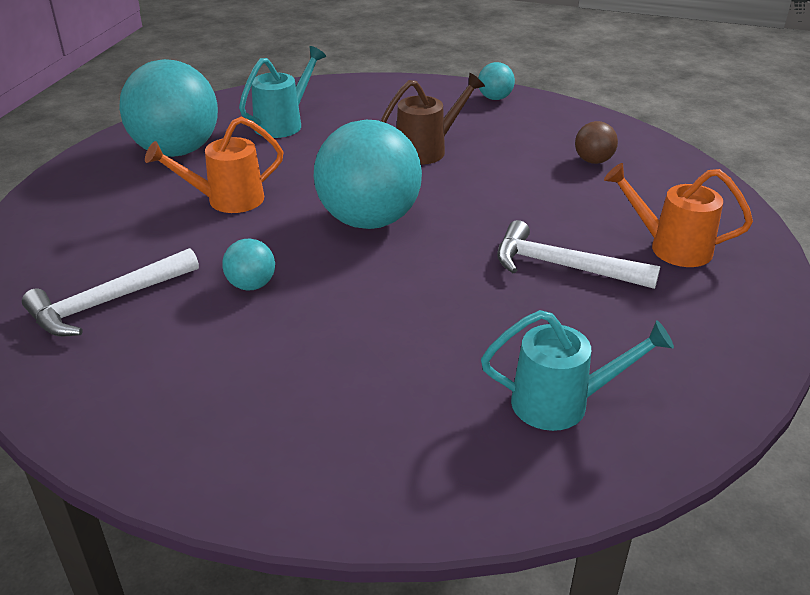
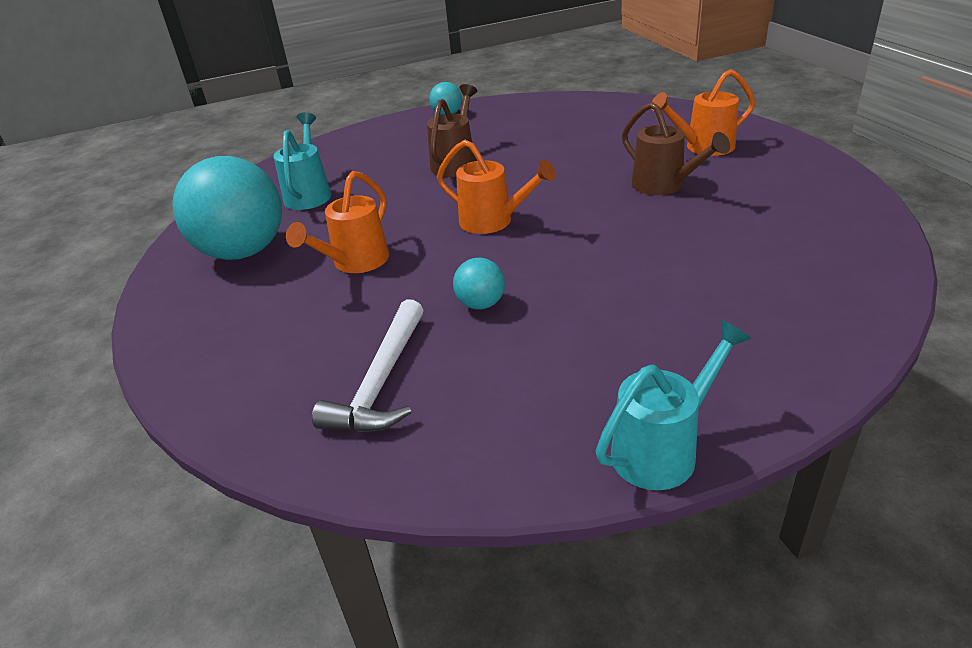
camera: 35 degrees left, 0 degrees up
(369, 220) = (493, 222): turquoise ball -> orange watering can
(561, 403) = (797, 255): turquoise watering can -> turquoise watering can (662, 449)
(563, 266) = (664, 186): white hammer -> brown watering can
(593, 161) = (577, 123): brown ball -> none

